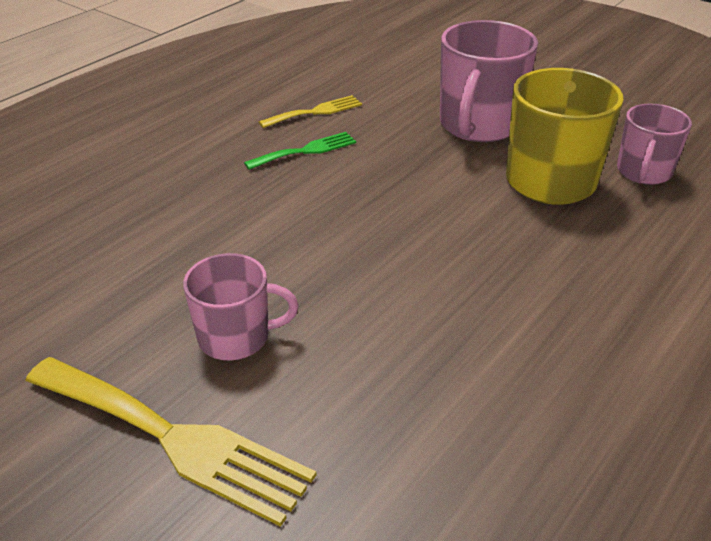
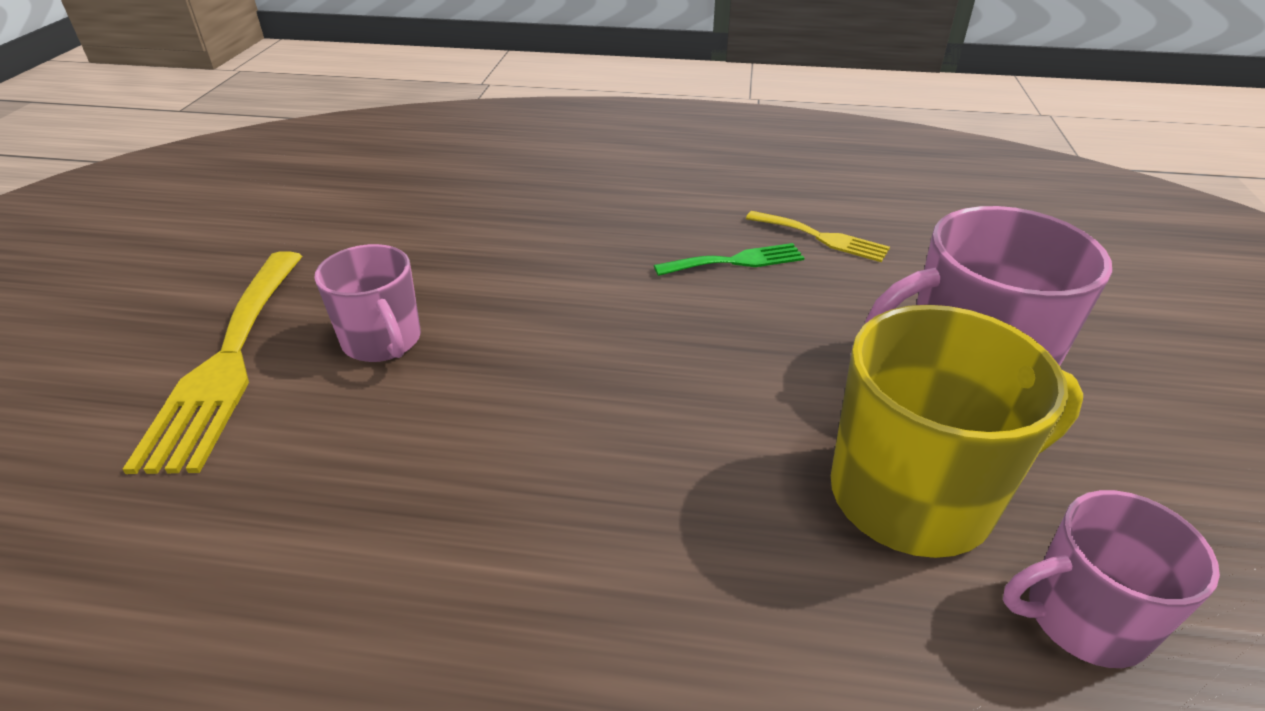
camera: 60 degrees right, 0 degrees up
(306, 151) = (736, 261): green fork -> green fork turned 45 degrees counterclockwise

